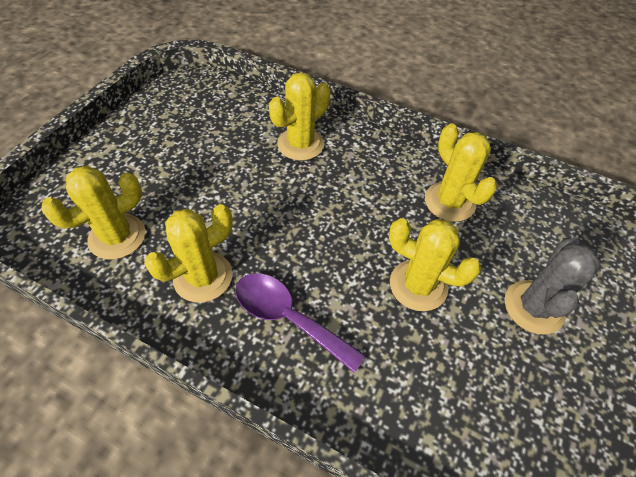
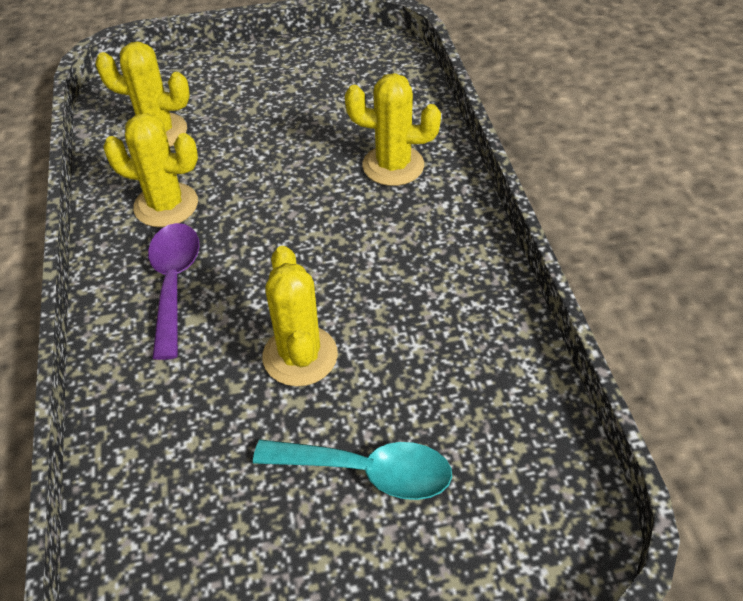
camera: 55 degrees right, 5 degrees down
(449, 202) = (447, 323): yellow cactus -> none
(533, 307) = (368, 471): grey cactus -> turquoise spoon

